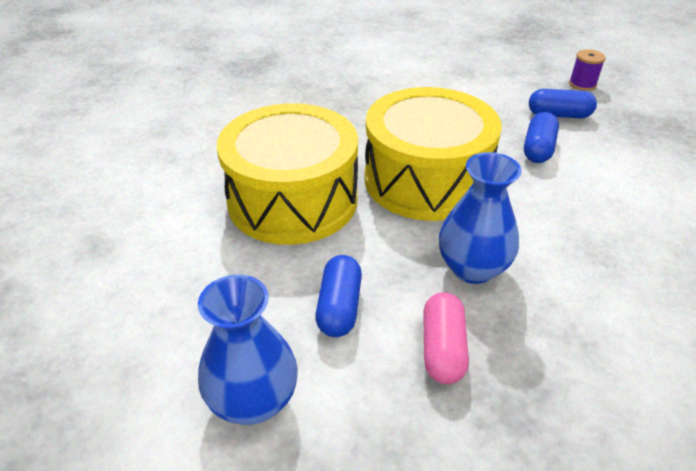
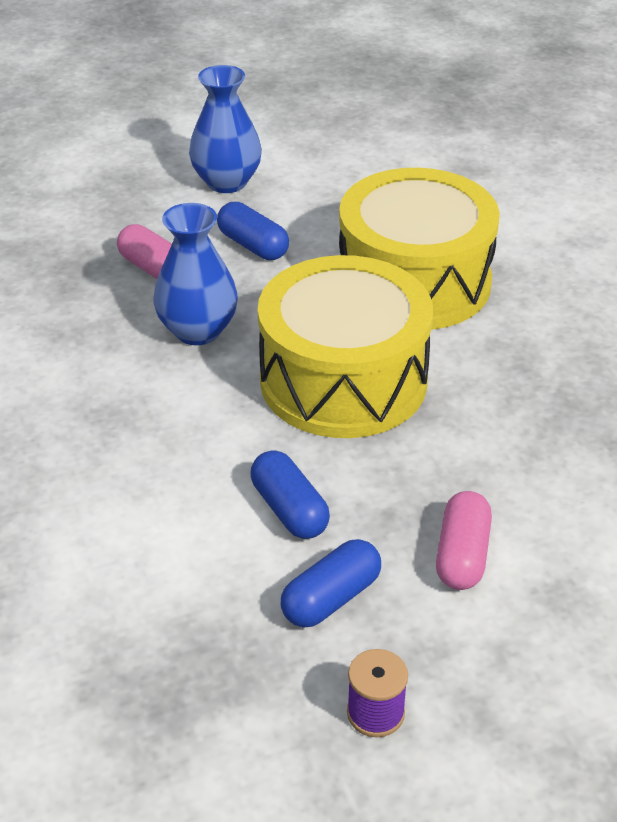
camera: 130 degrees right, 0 degrees up
(482, 97) = (462, 555): none -> pink capsule

